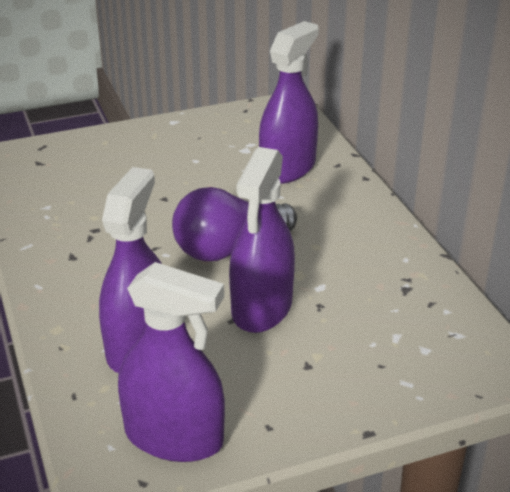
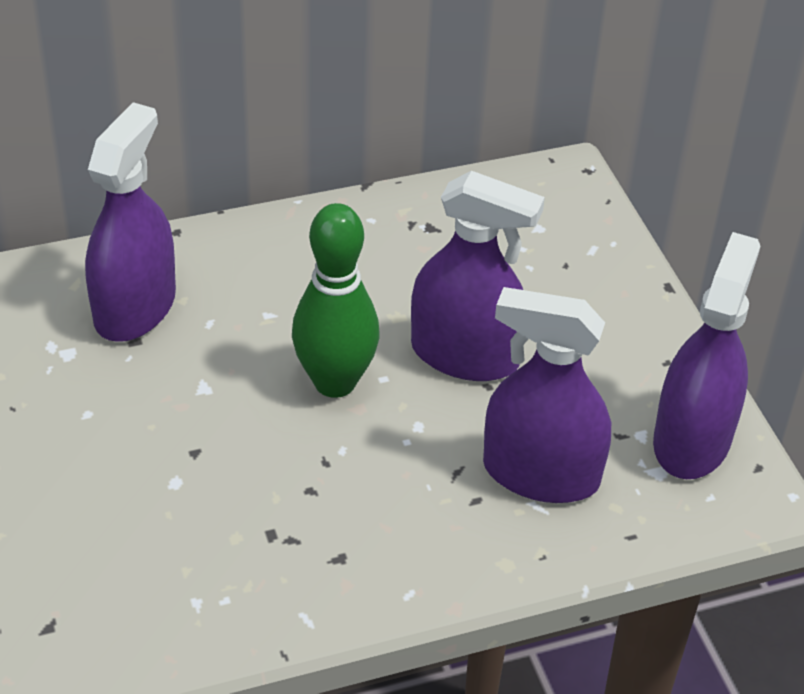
camera: 90 degrees left, 10 degrees up
(228, 248) = (335, 382): purple light bulb -> green bowling pin
(287, 168) = (135, 308): purple spray bottle -> purple spray bottle turned 75 degrees clockwise

